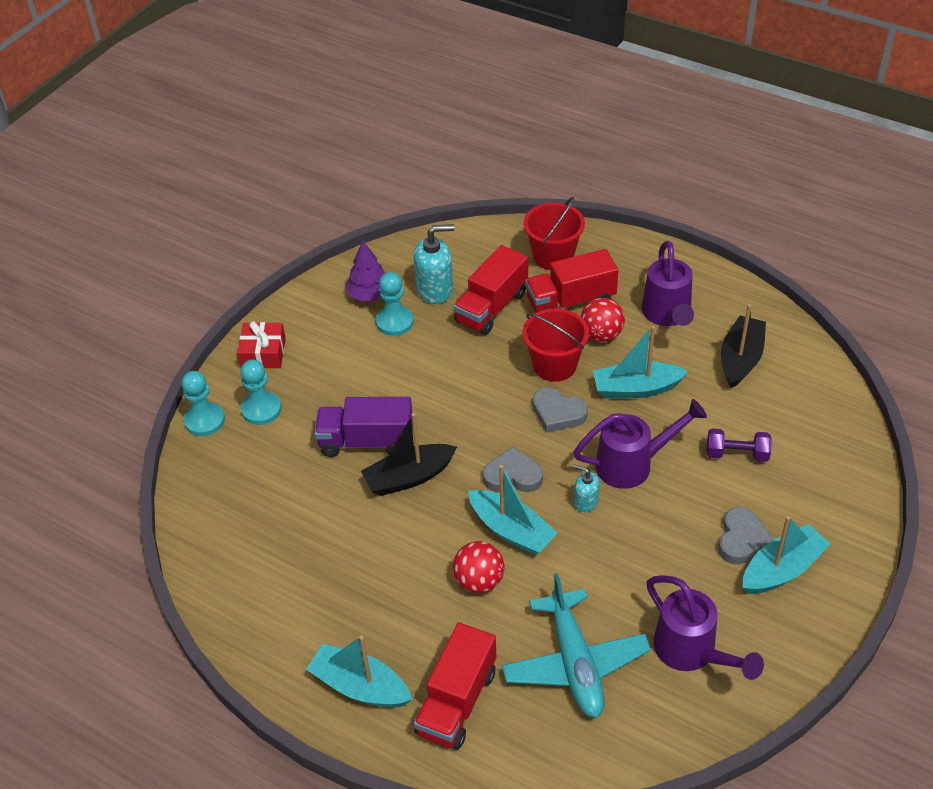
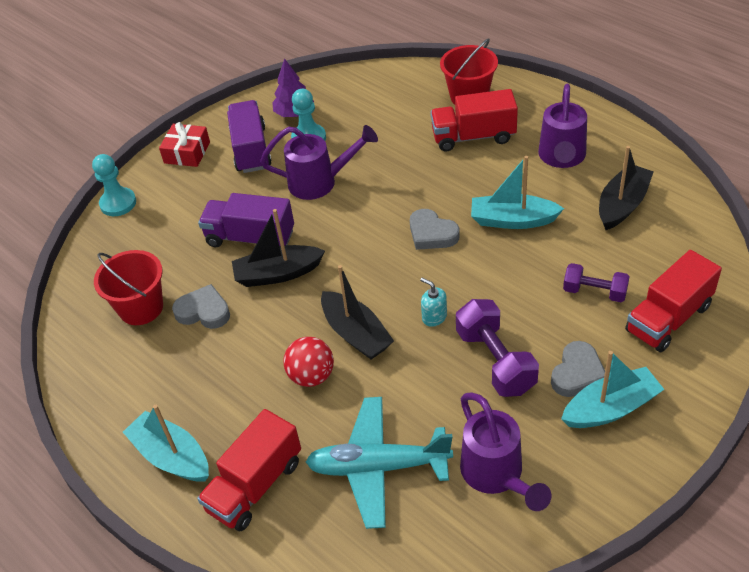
camera: 15 degrees right, 0 degrees up
(261, 409) = (169, 199): turquoise pawn -> none
(334, 342) = (251, 150): none -> purple truck
(435, 289) = (353, 114): turquoise soap dispenser -> none
(491, 307) = (399, 135): red truck -> red truck (668, 318)
(511, 530) = (356, 334): turquoise boat -> black boat
(513, 476) = (373, 284): grey heart -> grey heart (204, 311)
(554, 365) = (442, 191): red bucket -> red bucket (141, 308)
(575, 663) = (378, 467): turquoise plane -> turquoise plane turned 90 degrees clockwise
(601, 335) = (493, 169): red ball -> none
(632, 464) = (489, 288): purple watering can -> purple watering can (320, 182)
(659, 538) = (495, 361): none -> purple dumbbell

